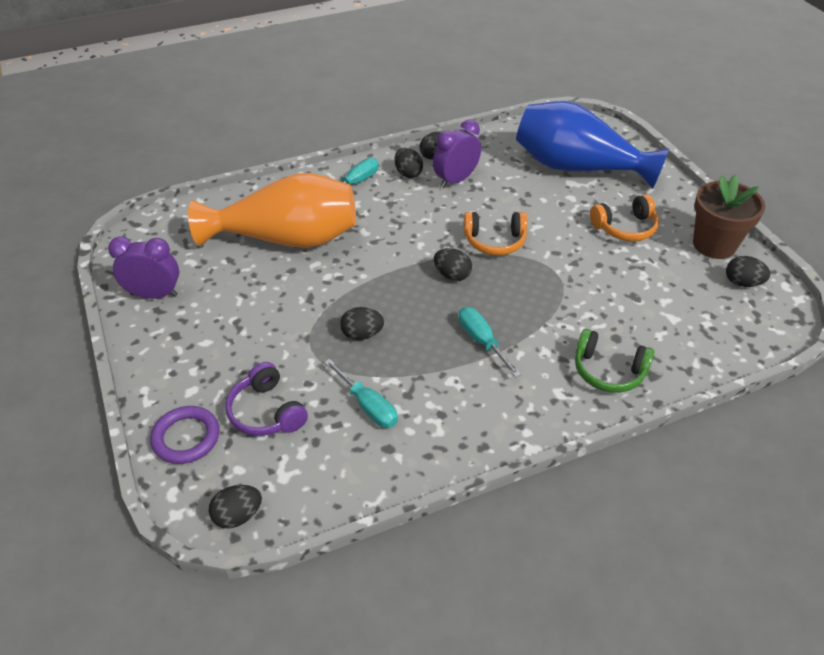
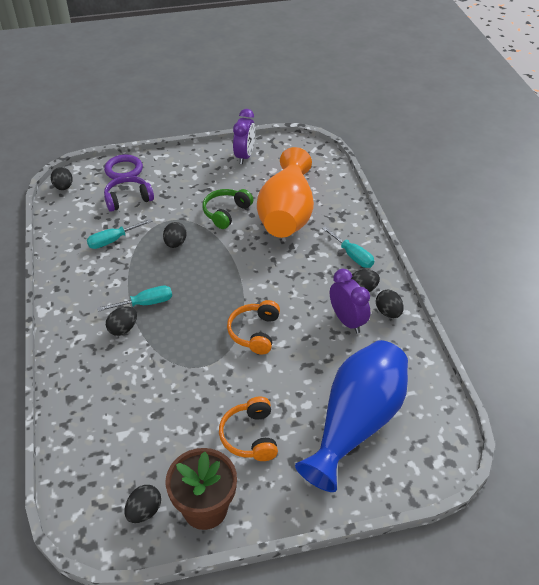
camera: 100 degrees right, 0 degrees up
(452, 275) = (220, 298): black egg -> black egg (123, 329)
(608, 371) = (86, 371): green headphones -> green headphones (226, 213)

